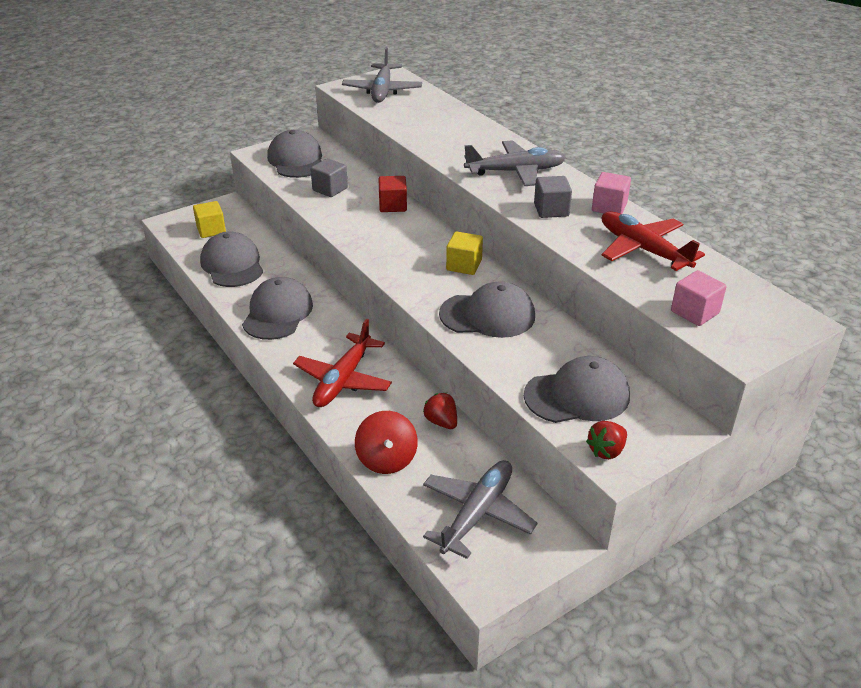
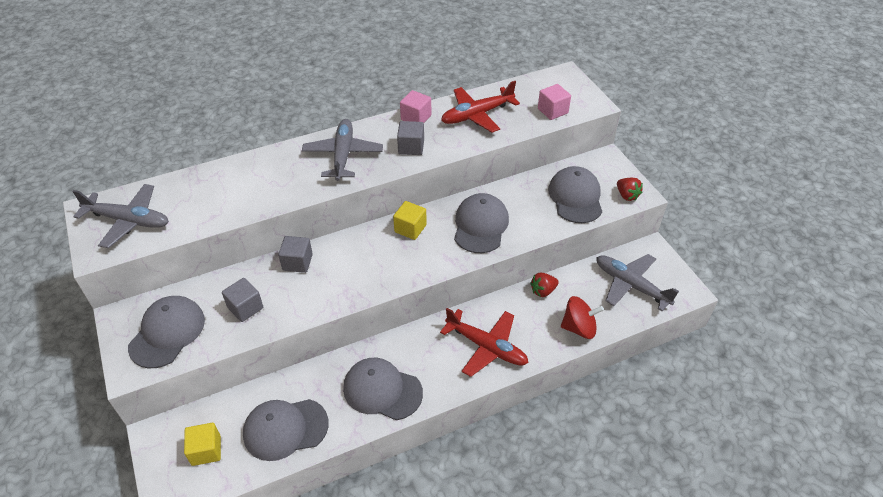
camera: 80 degrees left, 10 degrees up
(296, 160) = (167, 333): grey cap -> grey cap turned 120 degrees clockwise
(393, 205) = (297, 262): red cube -> grey cube

